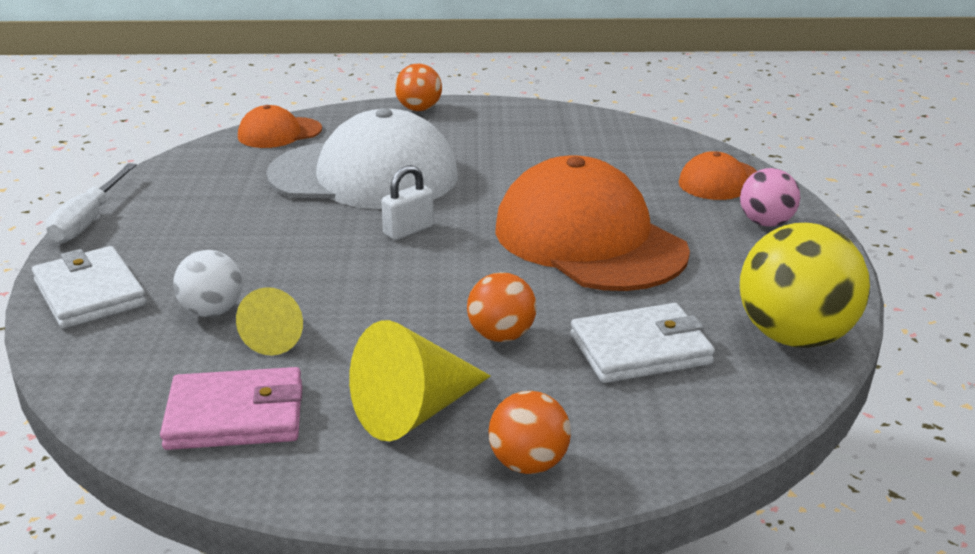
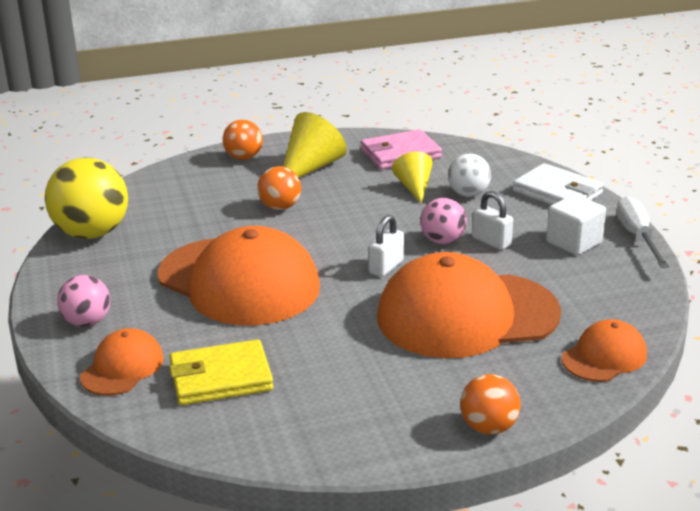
camera: 165 degrees right, 0 degrees up
(167, 225) = (574, 242): none -> white cube
(259, 240) = (491, 241): none -> white padlock
(316, 250) = (442, 241): none -> pink ball
(364, 175) = (467, 315): white cap -> orange cap
(623, 162) = (221, 378): none -> yellow wallet
(640, 349) = (192, 212): white wallet -> none

